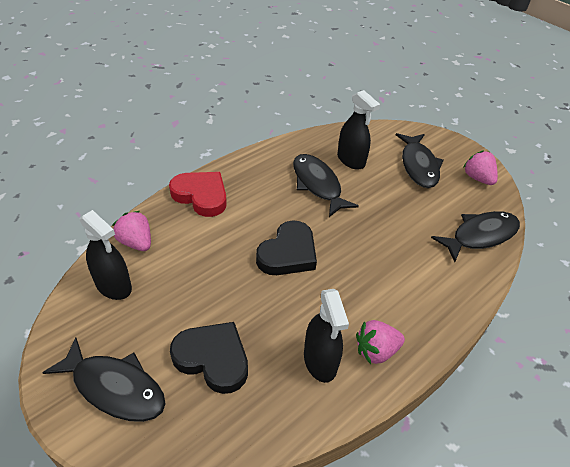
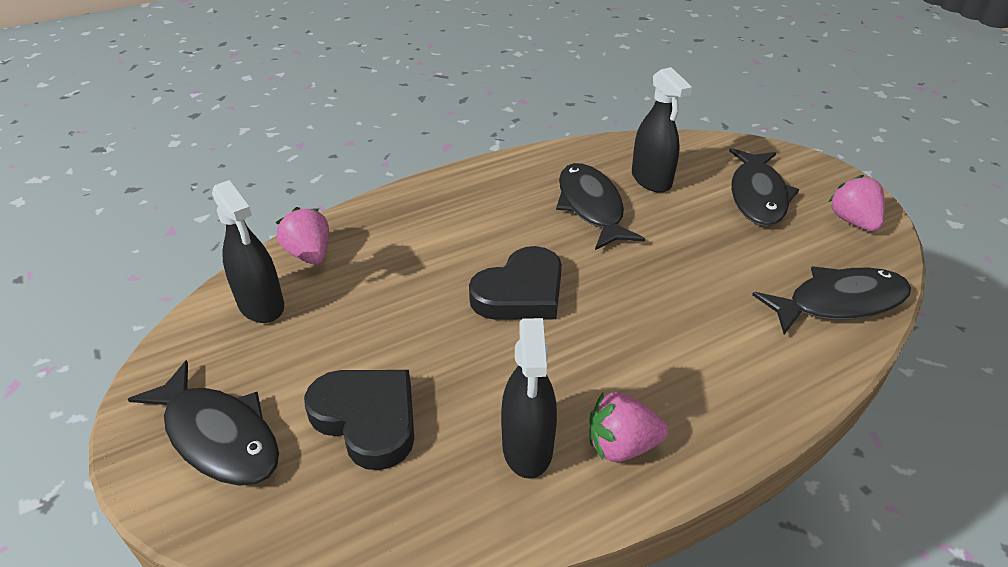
camera: 15 degrees right, 5 degrees down
(201, 196) = (417, 205): red heart -> none

